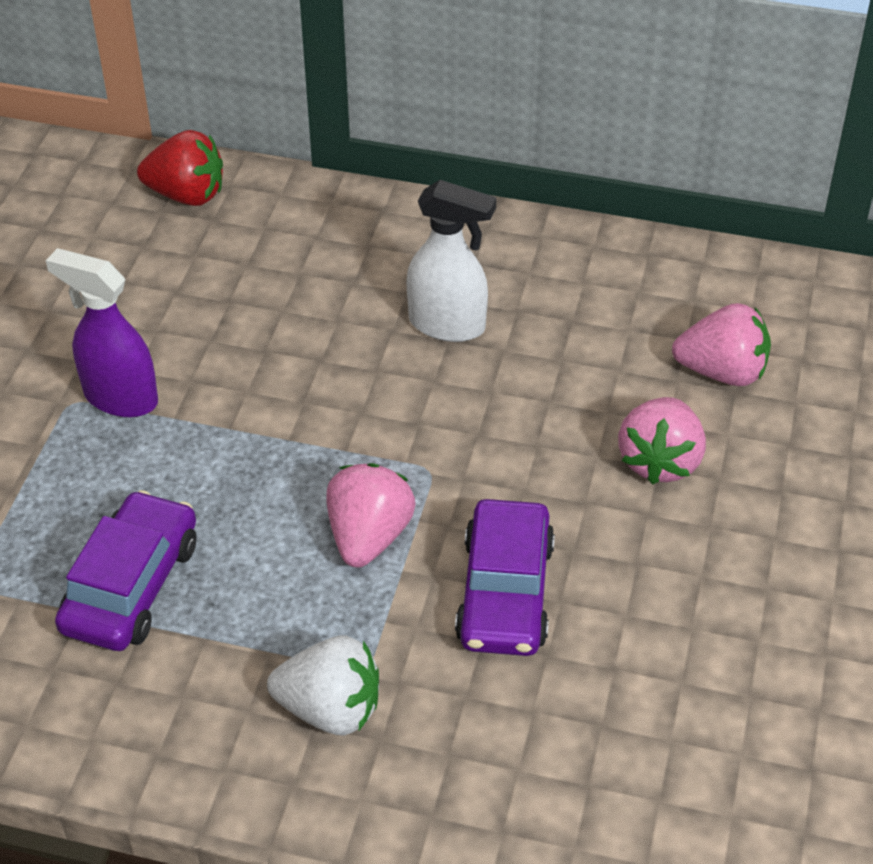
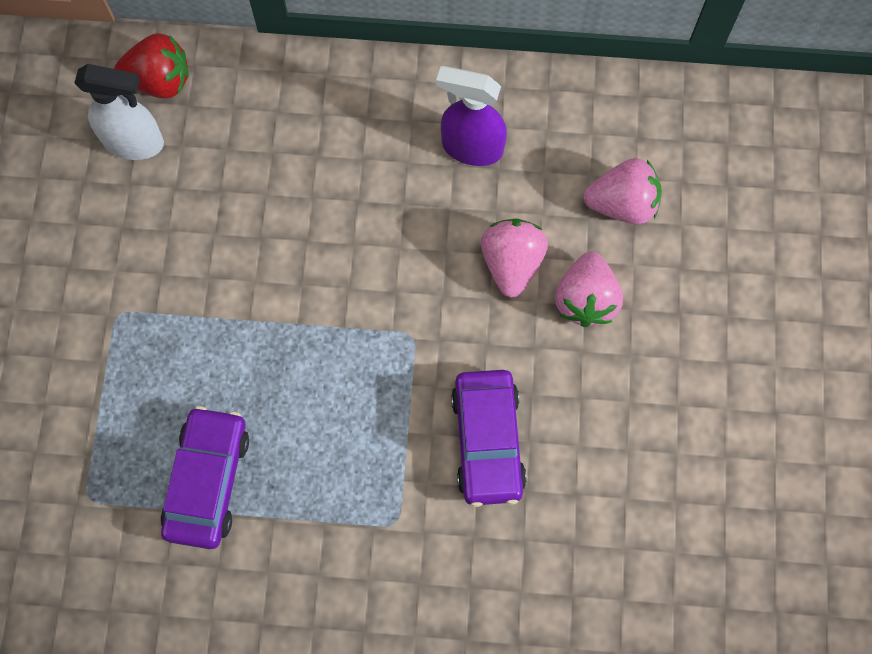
camera: 10 degrees left, 25 degrees up
(120, 397) = (155, 303): purple spray bottle -> purple spray bottle (471, 147)
(330, 709) = (378, 564): white strawberry -> none
(369, 536) = (377, 406): pink strawberry -> pink strawberry (511, 263)
(448, 325) = (401, 189): white spray bottle -> white spray bottle (134, 142)

